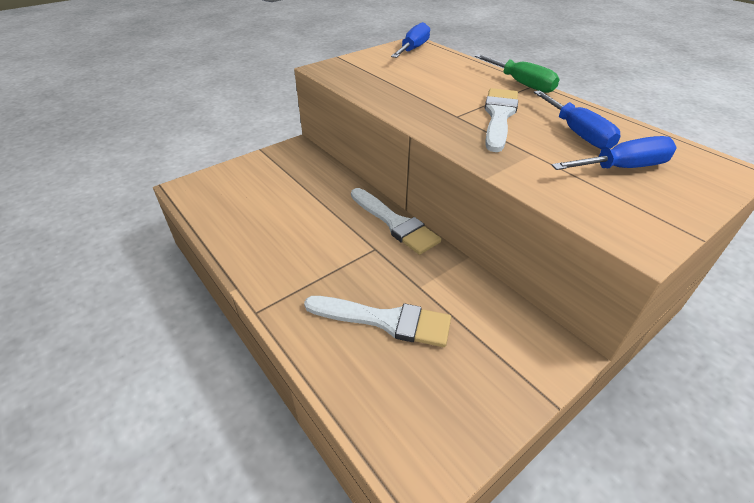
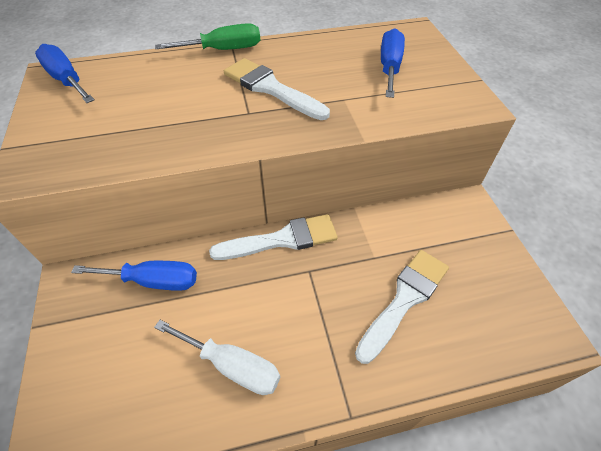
camera: 65 degrees left, 10 degrees up
(270, 235) = (232, 365): none -> white screwdriver
(577, 133) = (329, 63): blue screwdriver -> blue screwdriver (153, 281)

